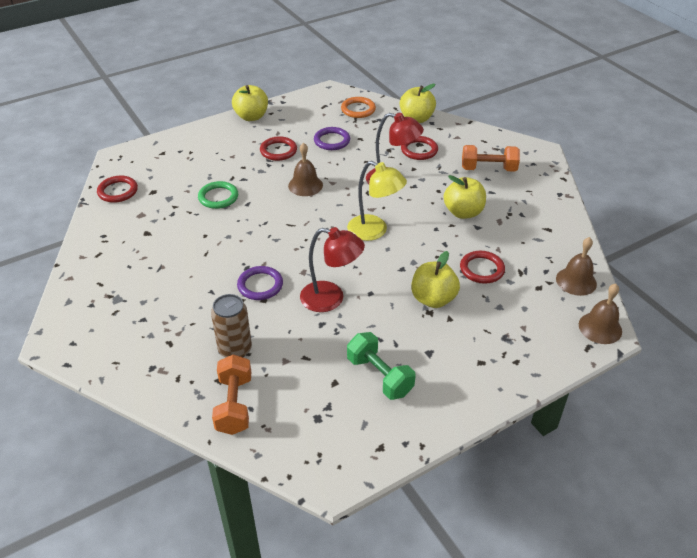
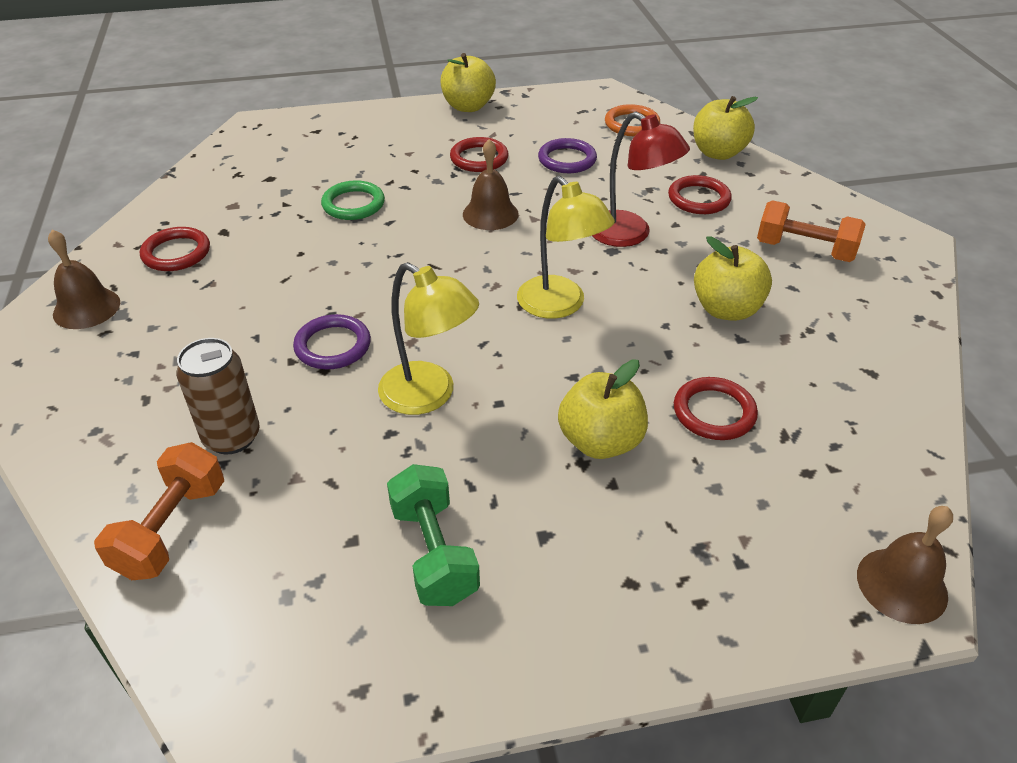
camera: 20 degrees right, 0 degrees up
(118, 191) = (224, 168): red ring -> red ring (176, 253)
(331, 299) = (429, 396): red lamp -> yellow lamp
(576, 281) = (888, 480): brown bell -> brown bell (86, 308)

